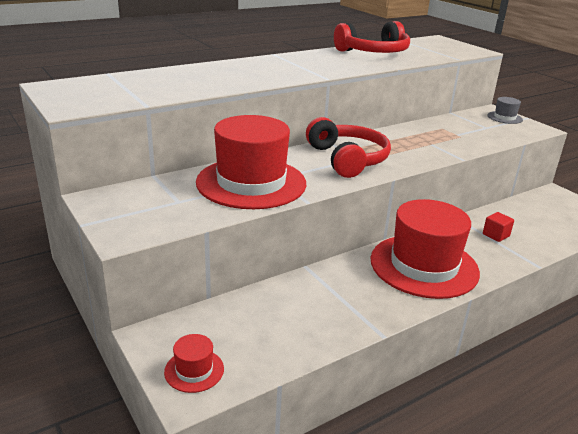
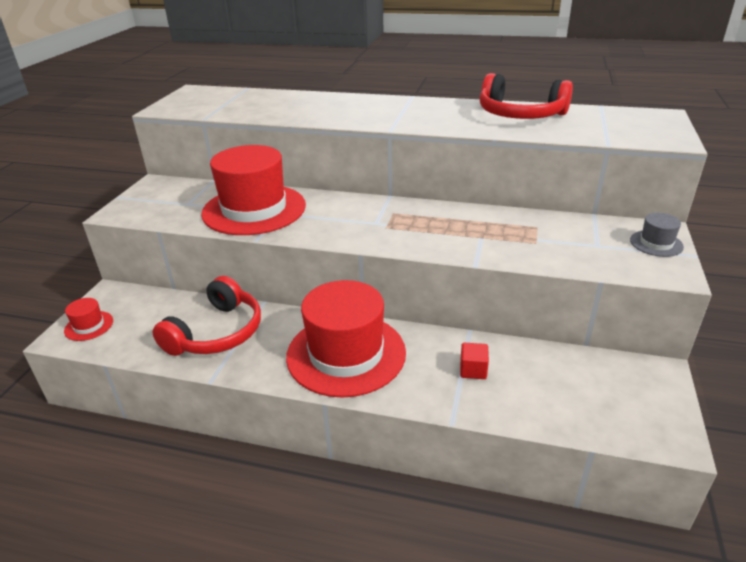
camera: 50 degrees right, 5 degrees up
(347, 159) = (365, 220): red headphones -> red headphones (216, 333)

